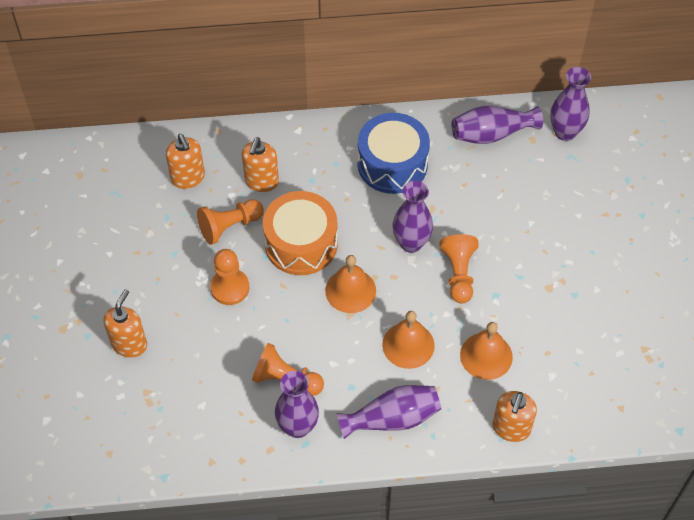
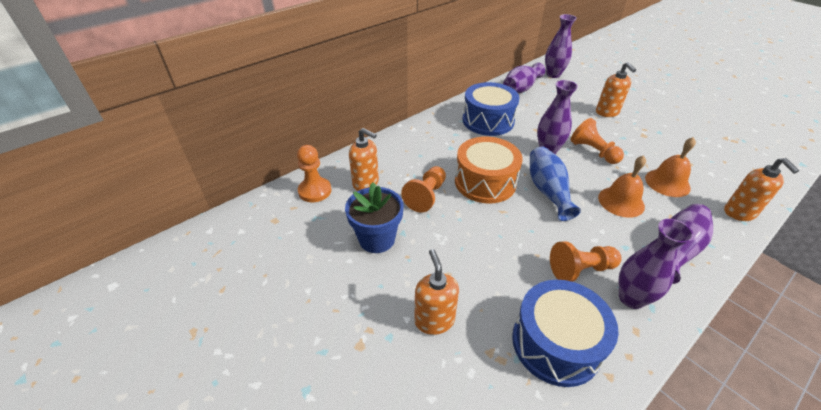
camera: 35 degrees left, 15 degrees down
(147, 246) = (377, 239): none -> blue flower pot
(199, 417) = (556, 343): none -> blue drum
(230, 288) = (469, 232): orange pawn -> orange pawn (315, 191)
(261, 181) = (420, 162): orange soap dispenser -> orange soap dispenser (607, 112)
(350, 290) = (548, 191): orange bell -> blue vase

